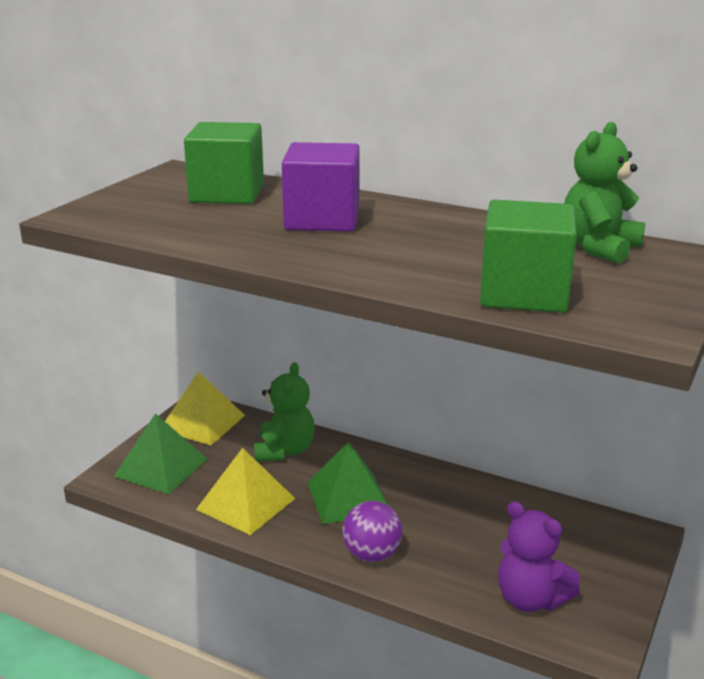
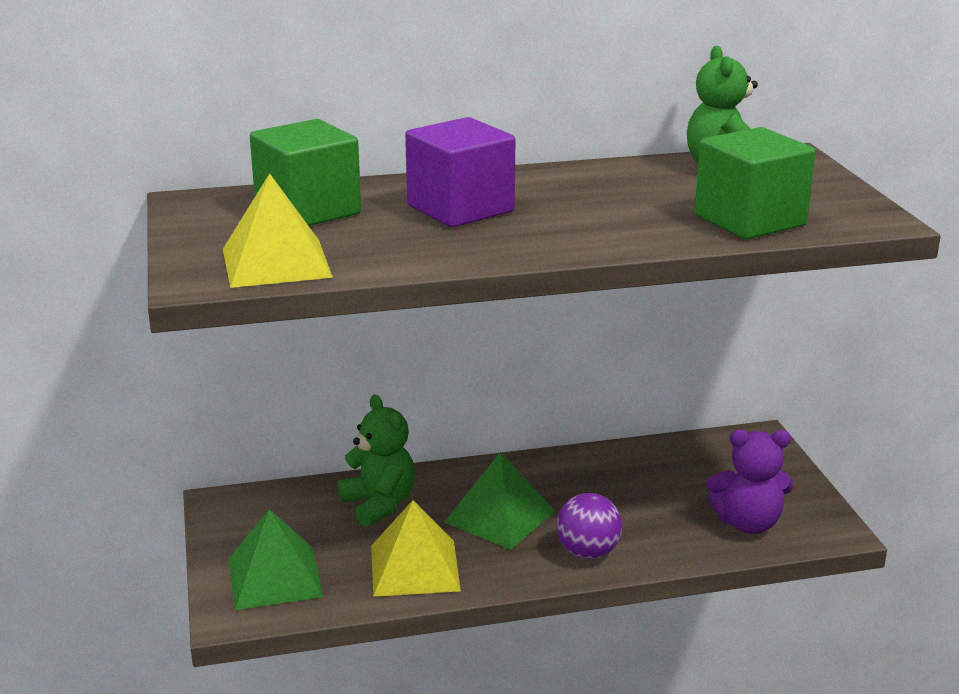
camera: 40 degrees left, 0 degrees up
(202, 422) = (250, 516): yellow pyramid -> yellow pyramid (276, 263)

